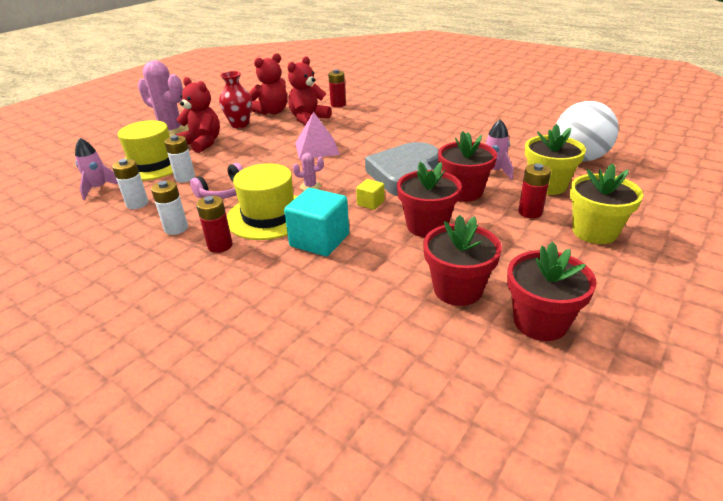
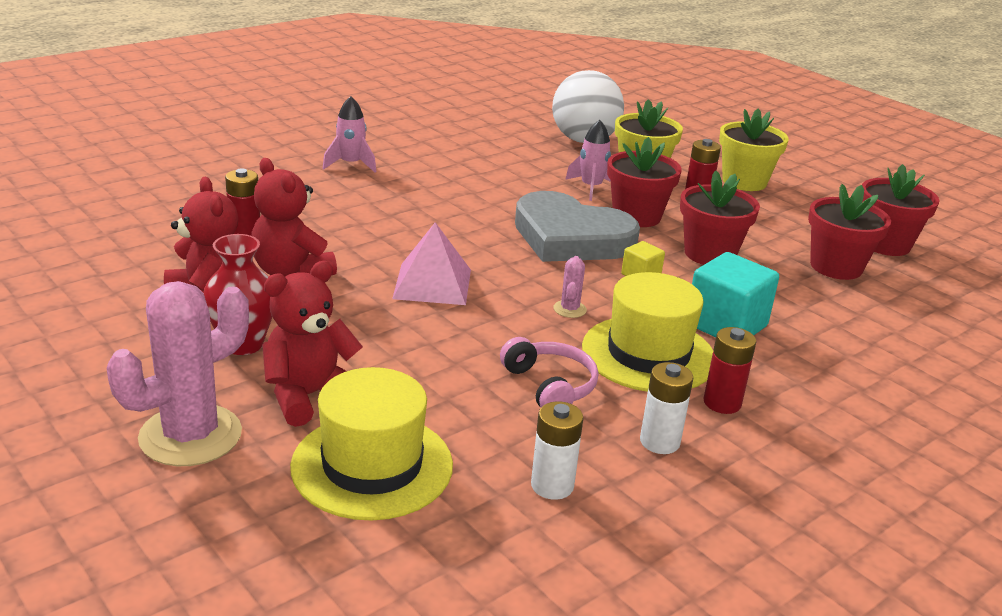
camera: 80 degrees left, 5 degrees down
(99, 188) = (454, 542): pink rocket -> pink rocket (351, 164)
(185, 178) = (468, 425): white battery -> none

